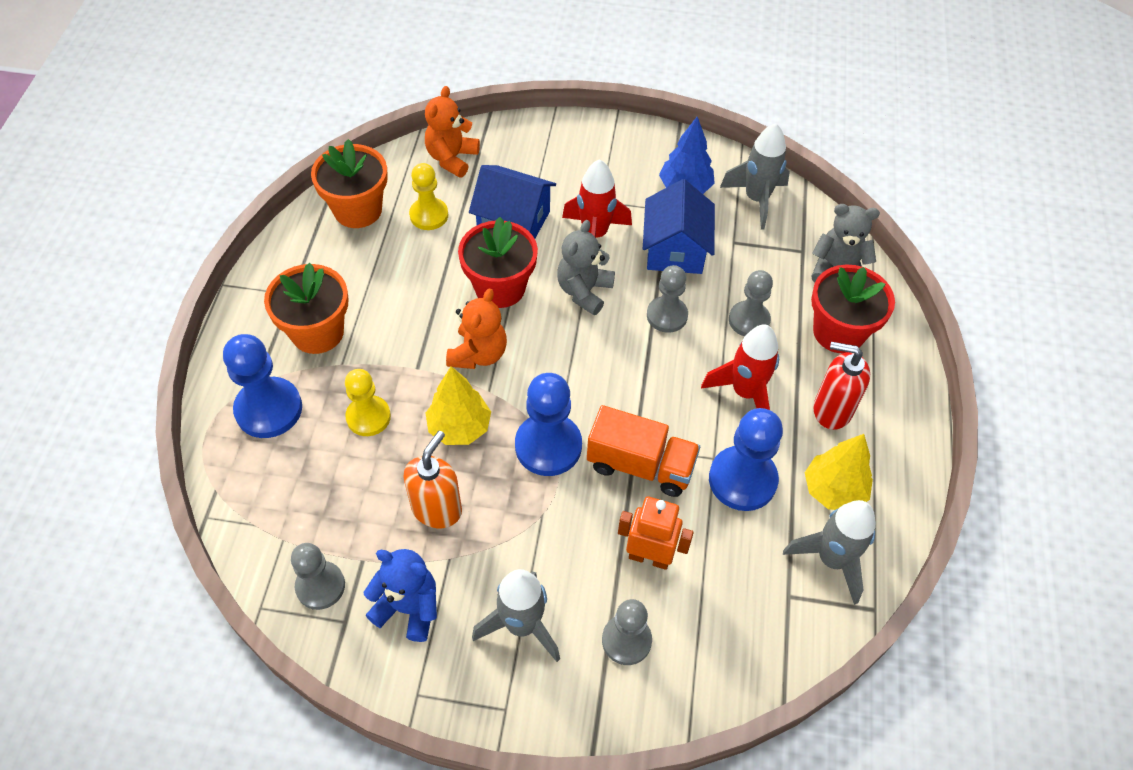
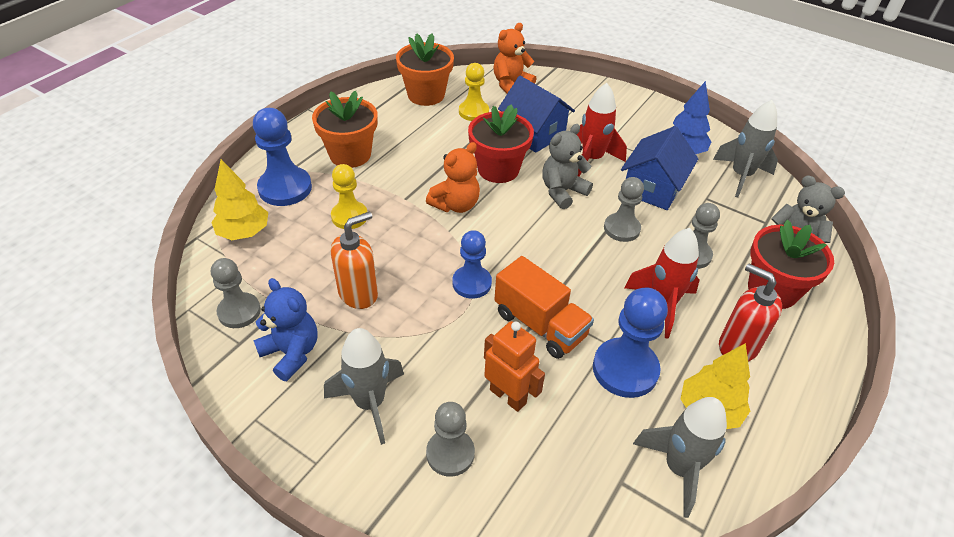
camera: 25 degrees right, 10 degrees down
(459, 427) = (411, 246): yellow tree -> yellow tree (244, 233)
(548, 446) = (472, 283): blue pawn -> blue pawn, size x0.67

